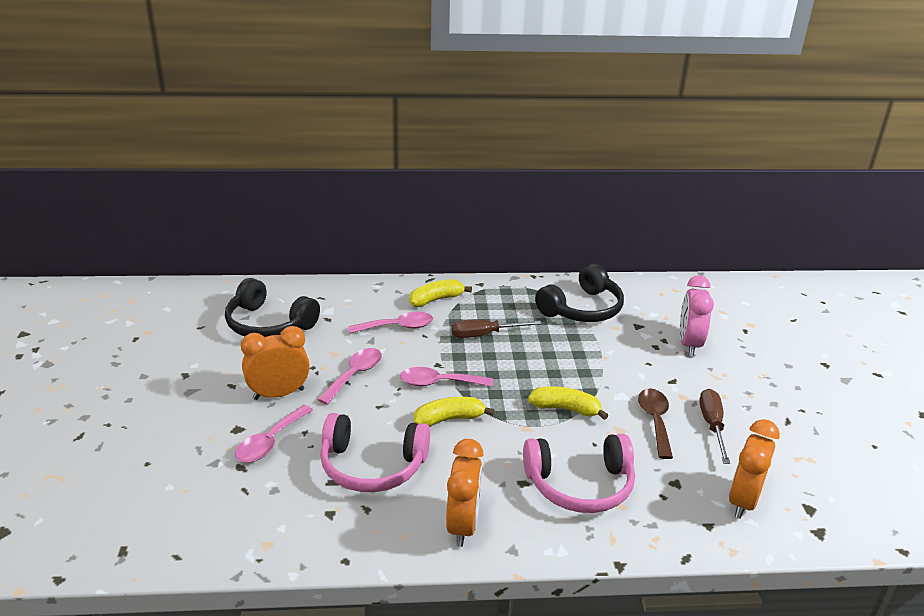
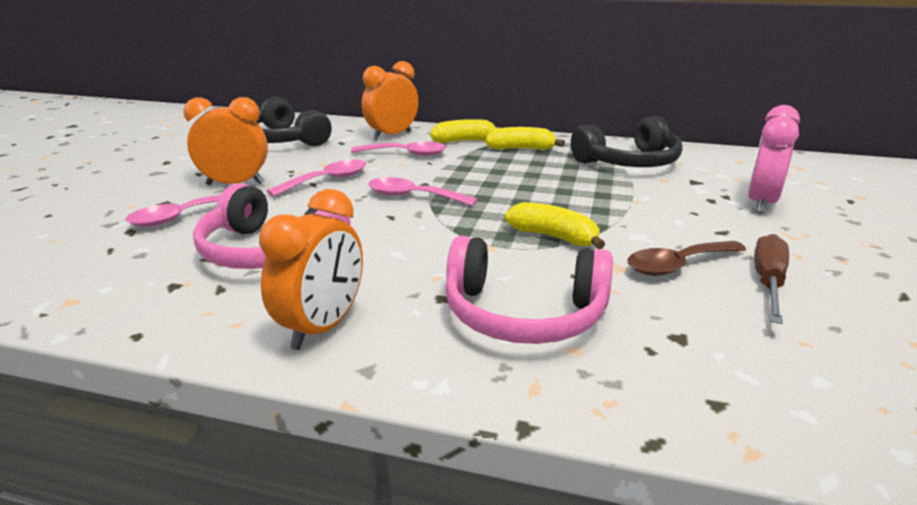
camera: 20 degrees right, 5 degrees down
(449, 419) = (398, 226): yellow banana -> yellow banana (521, 149)
(484, 335) = (497, 168): brown screwdriver -> none
(655, 421) = (677, 265): brown spoon -> brown spoon turned 135 degrees counterclockwise
(743, 501) = (795, 381): orange clock -> orange clock (392, 135)

